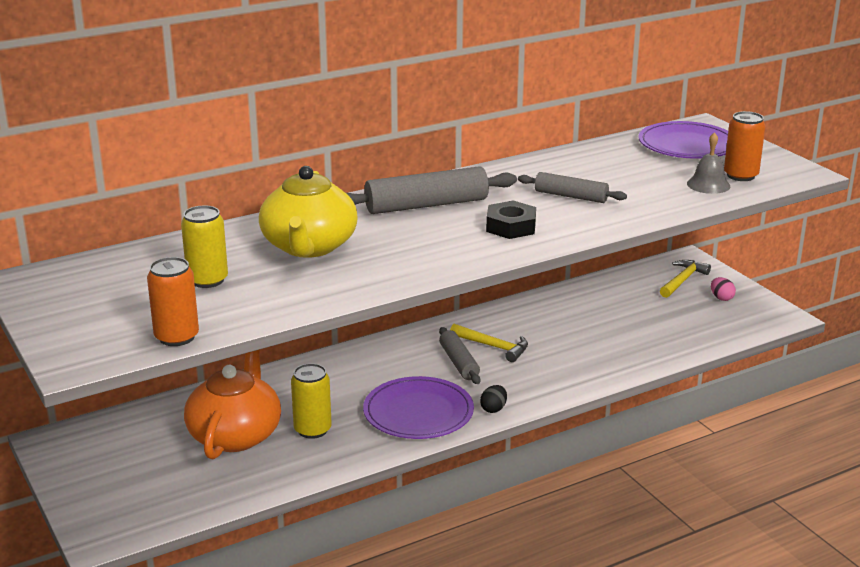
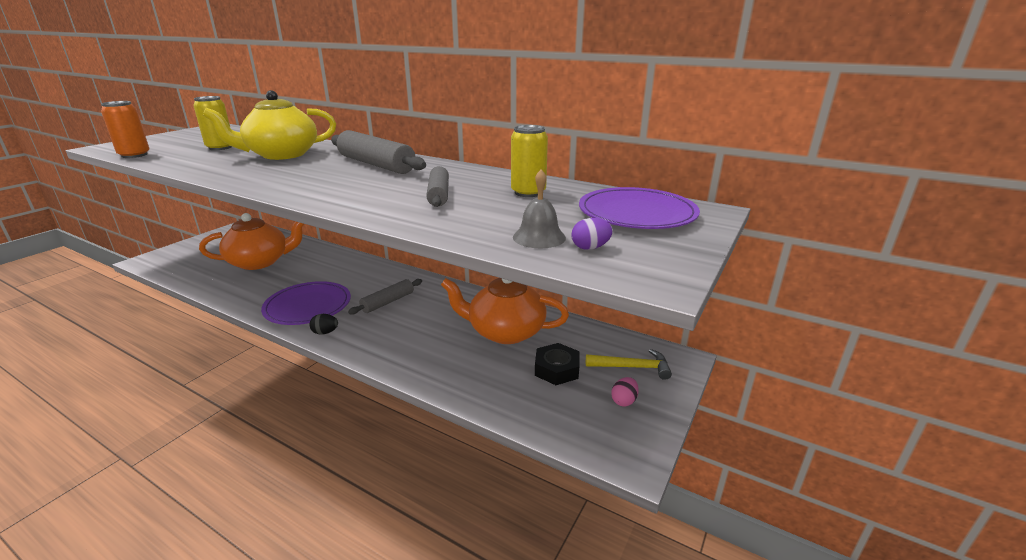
camera: 60 degrees right, 0 degrees up
(312, 430) = (272, 280): yellow can -> yellow can (528, 192)
(493, 347) = (421, 308): yellow hammer -> none
(511, 227) = (352, 188): black nut -> black nut (556, 369)
(581, 316) = (505, 331): none -> orange teapot
(740, 175) = (590, 248): orange can -> purple egg

